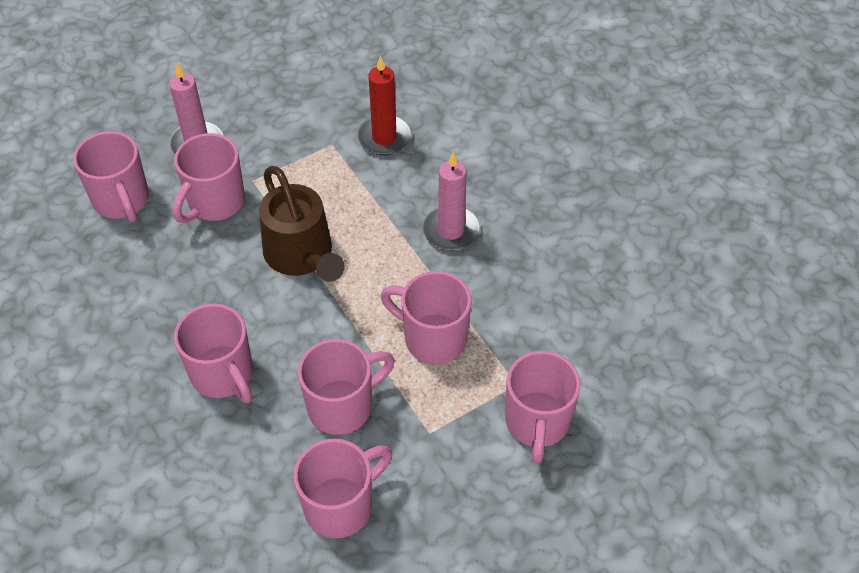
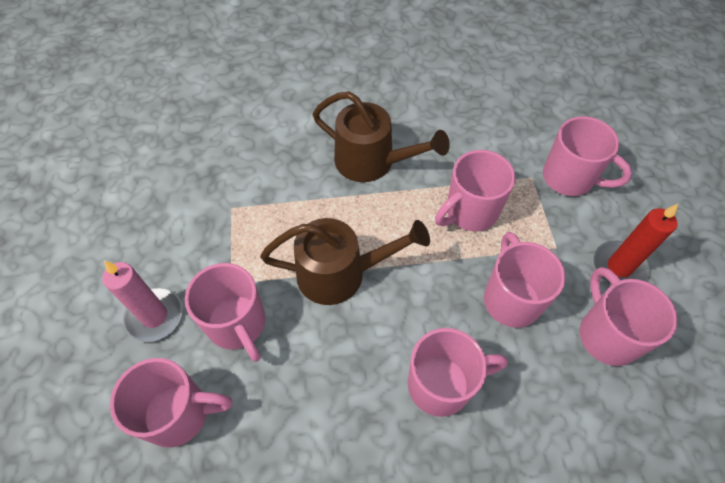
camera: 65 degrees left, 5 degrees up
(384, 137) = (249, 169): red candle -> red candle (619, 267)
(451, 231) = (372, 162): pink candle -> brown watering can

